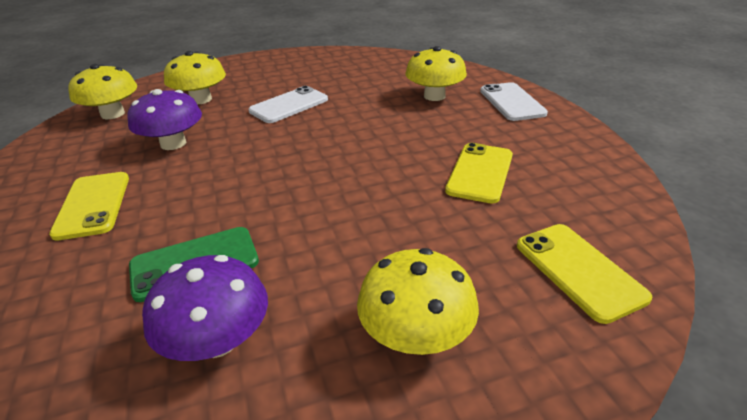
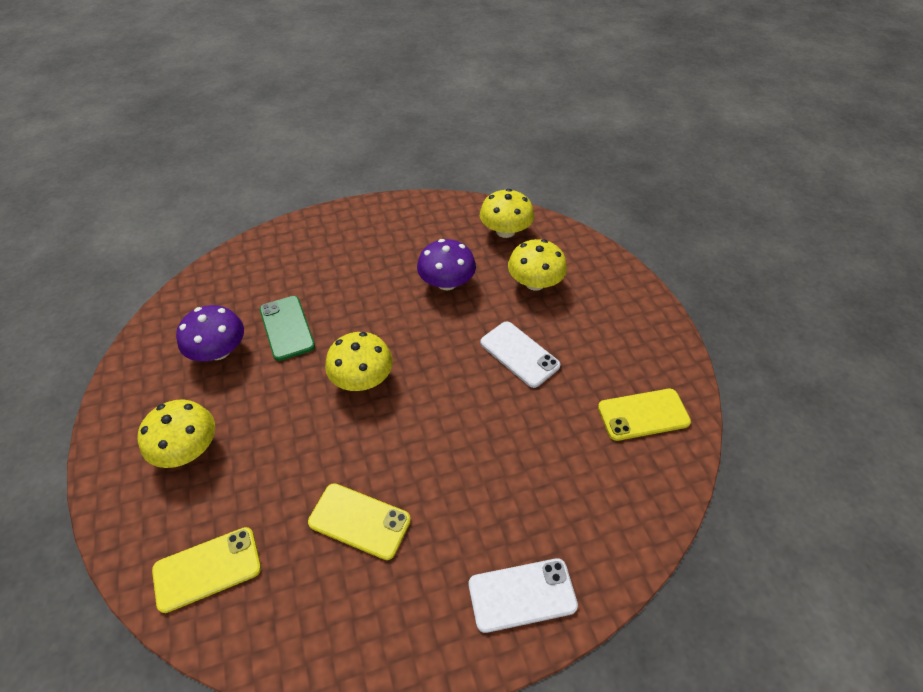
camera: 90 degrees right, 15 degrees up
(93, 205) = (364, 261): yellow phone -> yellow phone (643, 414)
(434, 96) = (542, 499): yellow mushroom -> yellow mushroom (362, 378)

